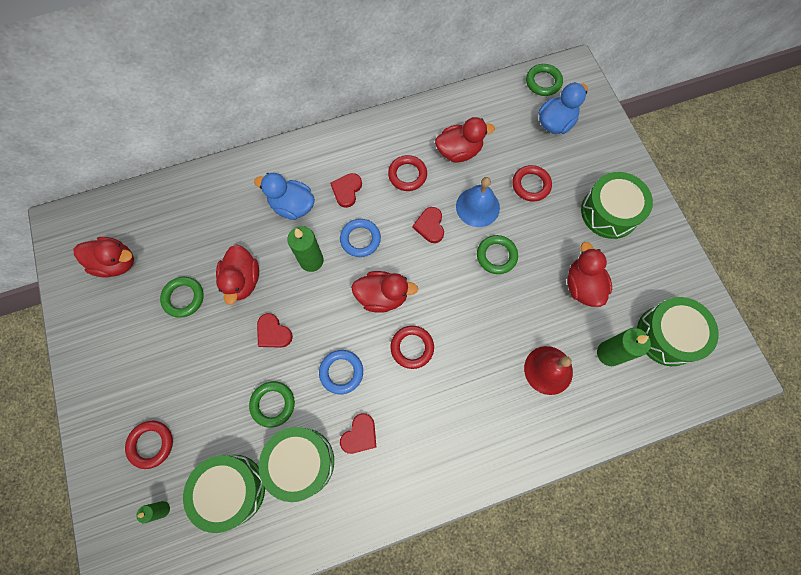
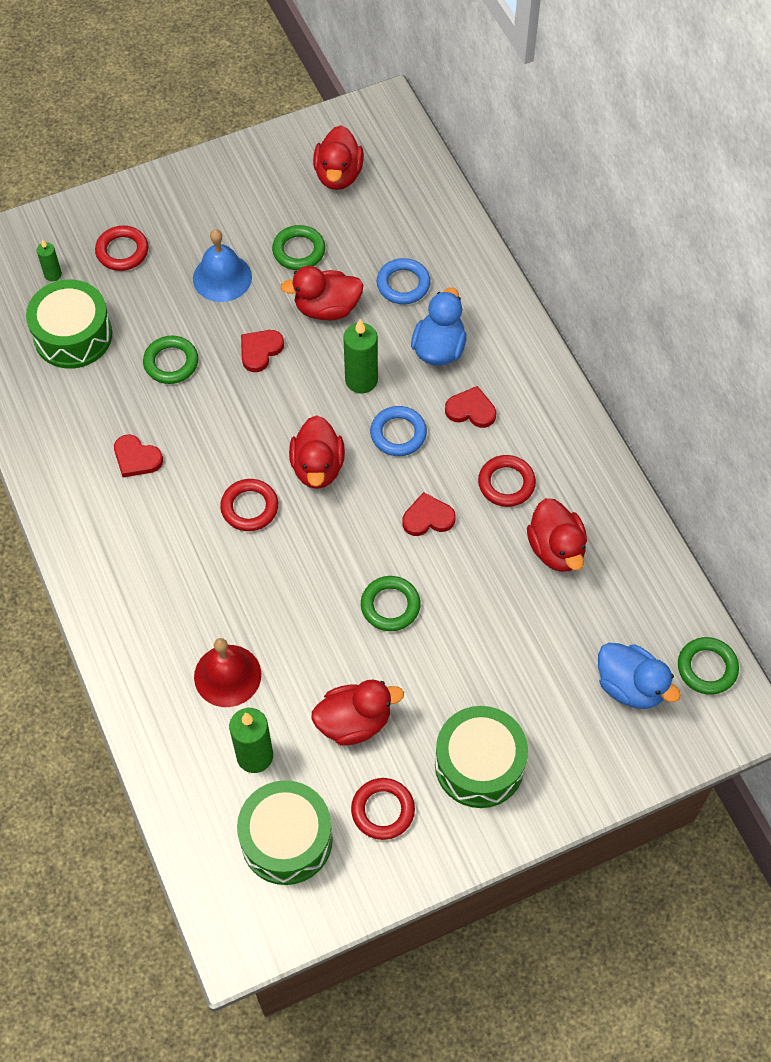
camera: 85 degrees right, 10 degrees down
(301, 462) = (104, 400): green drum -> none
(341, 372) = (213, 430): blue ring -> blue ring (403, 284)
(477, 207) = (466, 578): blue bell -> blue bell (222, 277)
(531, 185) = (512, 651): red ring -> red ring (383, 810)

